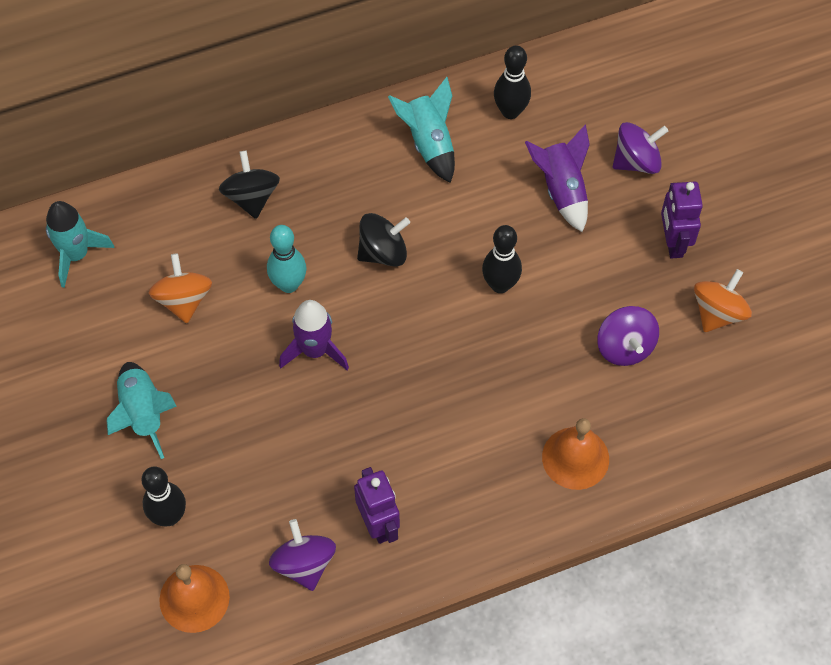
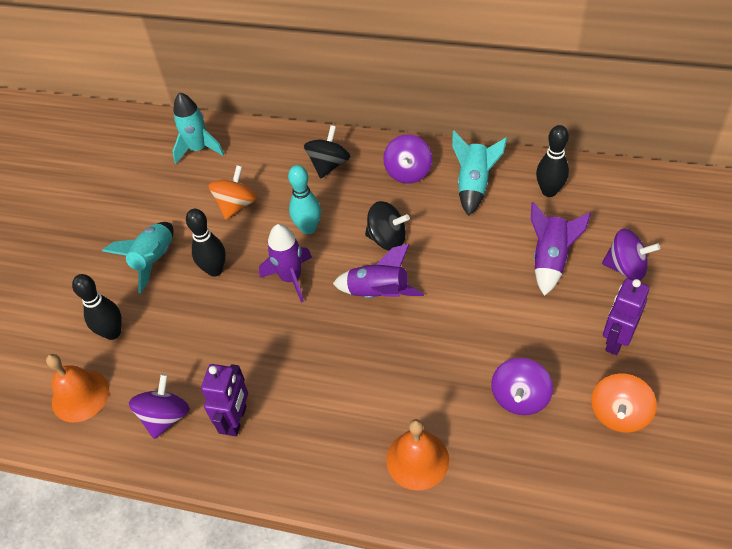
camera: 40 degrees right, 10 degrees down
(347, 162) = (408, 172): none -> purple spinning top
(419, 317) = (379, 293): none -> purple rocket
(500, 285) = (454, 302): black bowling pin -> black bowling pin (215, 270)
(718, 312) = (619, 413): orange spinning top -> orange spinning top turned 135 degrees clockwise

